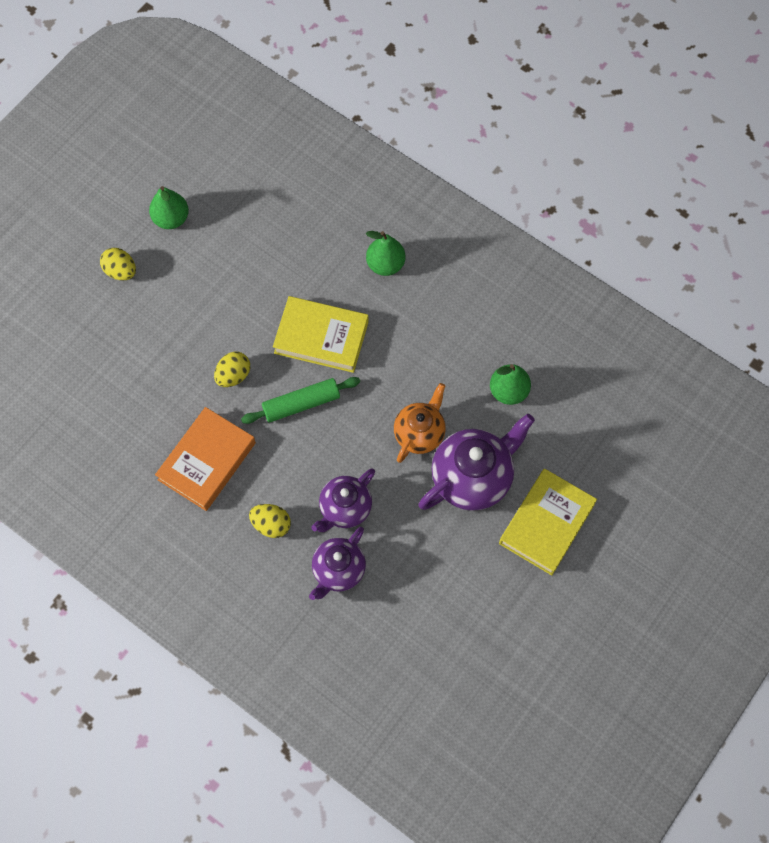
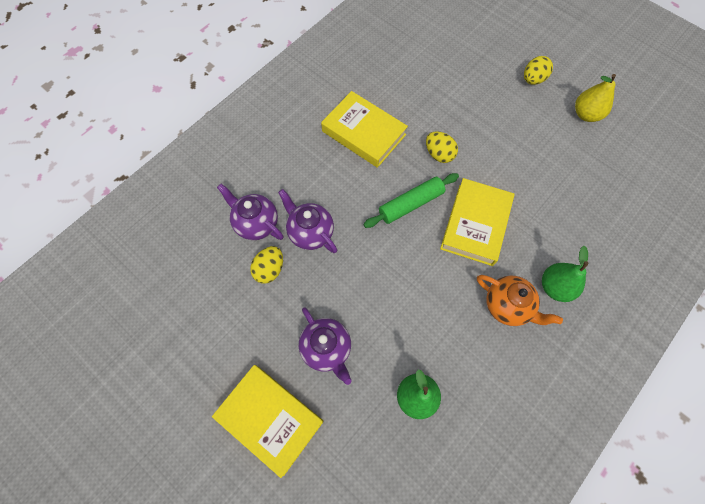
camera: 95 degrees right, 0 degrees up
(171, 219) = (586, 114): green pear -> yellow pear
(207, 461) = (364, 133): orange book -> yellow book
(271, 524) = (304, 176): yellow egg -> yellow egg (270, 269)
(301, 404) = (411, 204): green rolling pin -> green rolling pin turned 75 degrees clockwise
(419, 433) = (376, 303): orange teapot -> orange teapot (507, 306)
(472, 478) = (326, 348): purple teapot -> purple teapot, size x0.64

